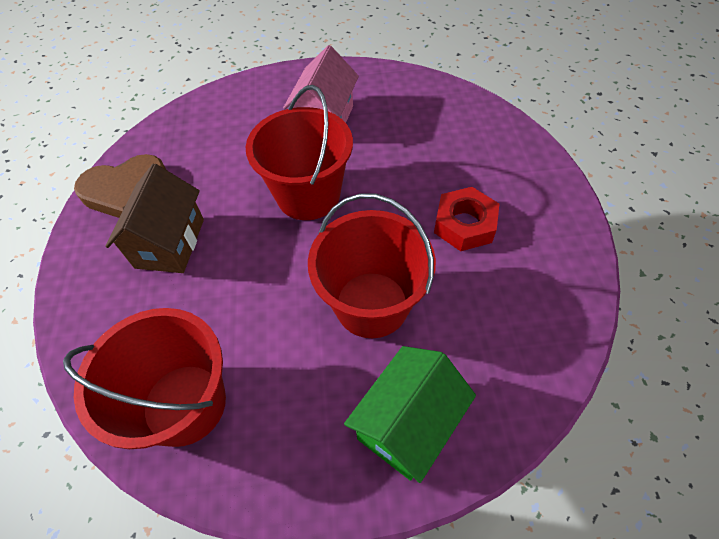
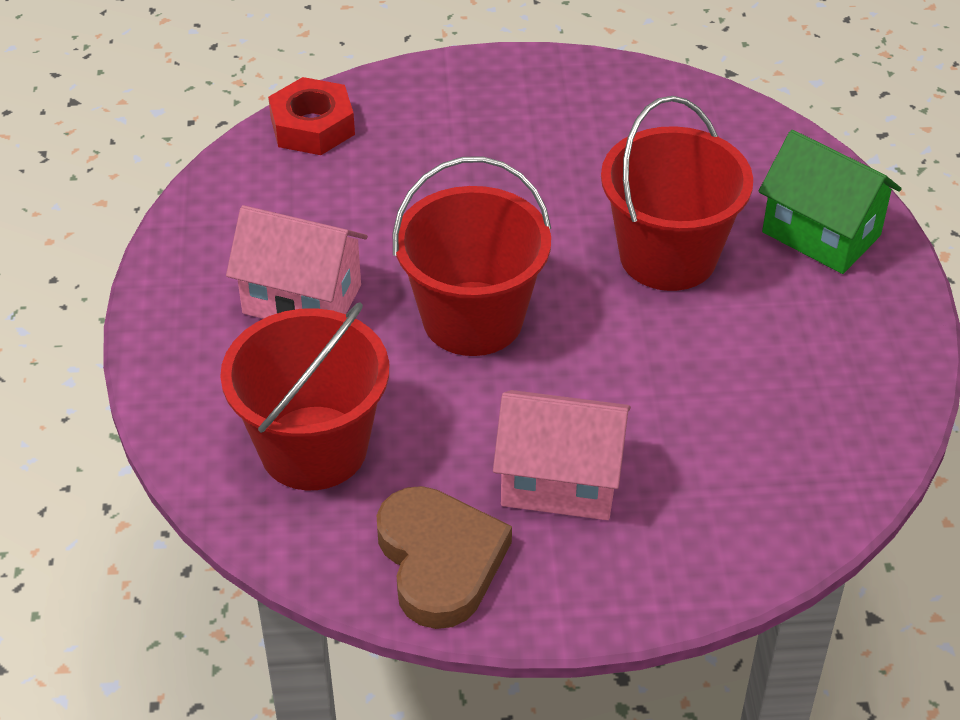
camera: 90 degrees left, 10 degrees down
(170, 243) = (560, 481): brown house -> pink house
(184, 404) = (818, 432): red bucket -> red bucket (313, 448)
(464, 224) = (541, 161): red nut -> red nut (312, 126)

